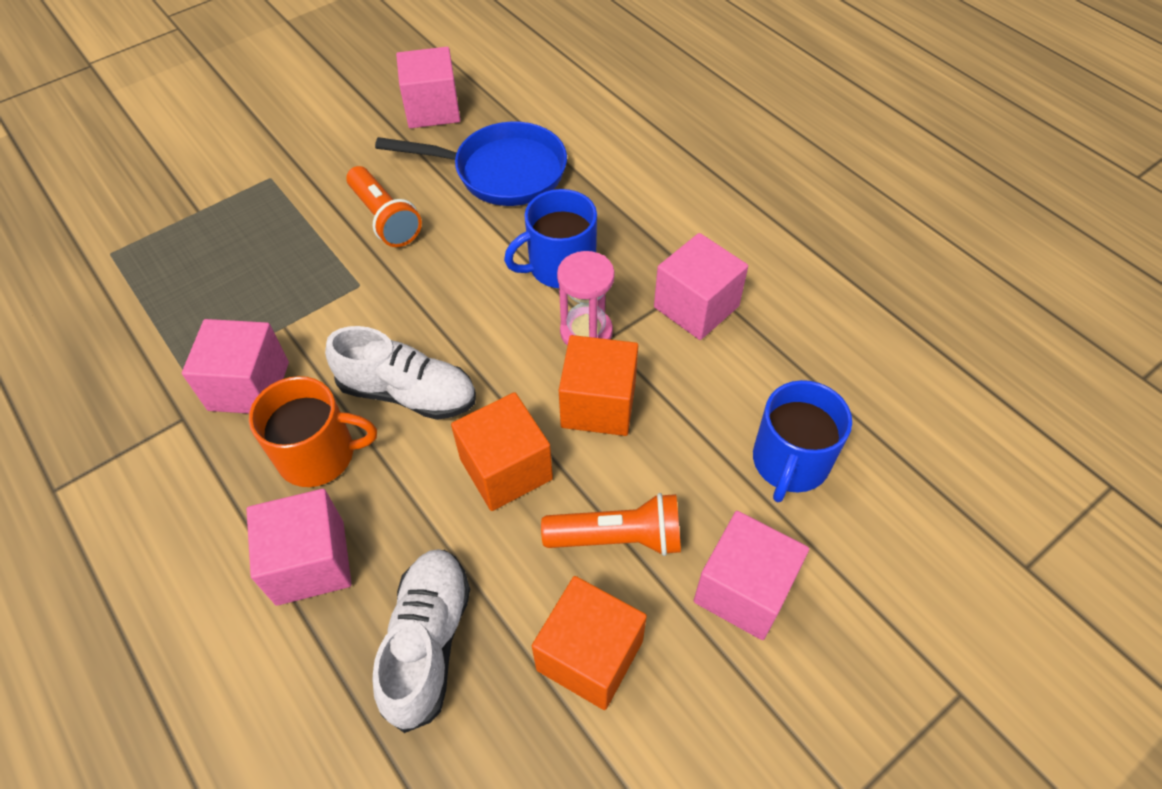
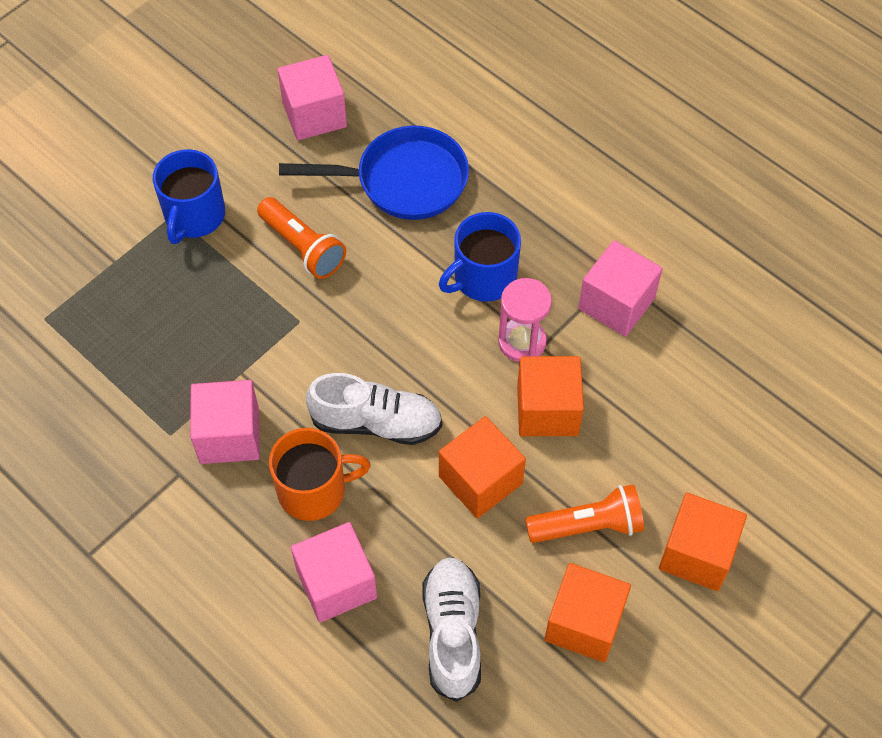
camera: 10 degrees left, 5 degrees up
(743, 590) = (697, 553): pink cube -> orange cube
(790, 462) = (719, 440): blue mug -> blue mug (194, 216)

